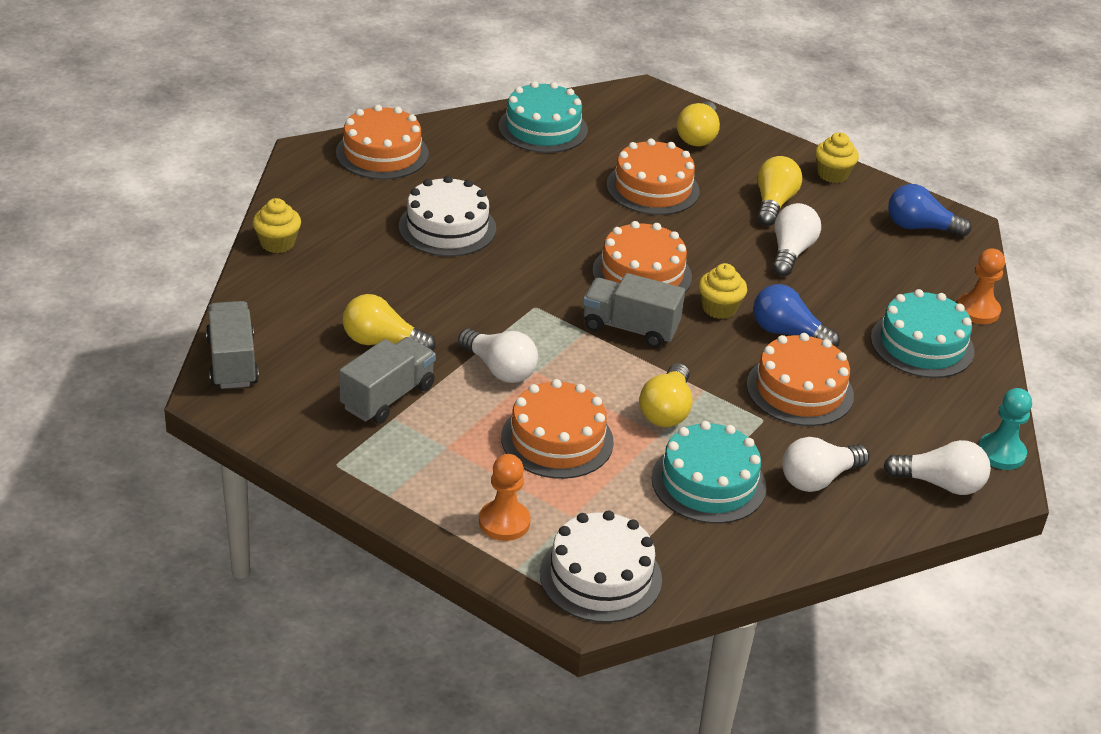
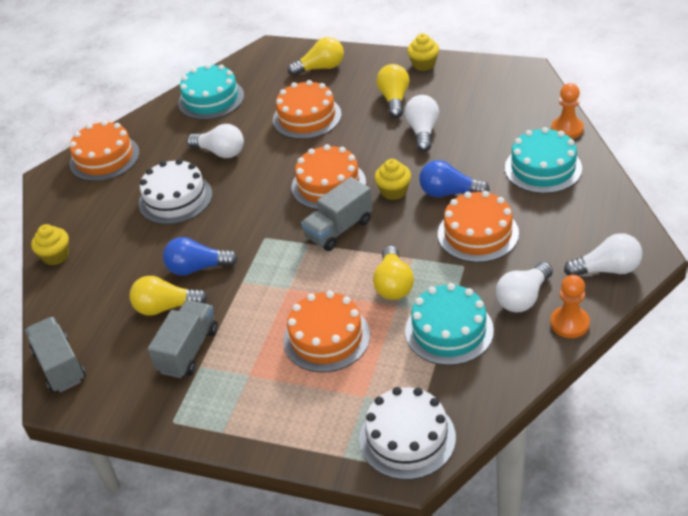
camera: 10 degrees left, 5 degrees up
(499, 369) = (260, 297): white light bulb -> white light bulb (220, 152)
(504, 522) = (317, 421): orange pawn -> orange pawn (569, 323)
(630, 328) = (339, 229): grey truck -> grey truck turned 45 degrees counterclockwise
(698, 136) = (320, 68): yellow light bulb -> yellow light bulb turned 105 degrees counterclockwise
(920, 227) = (499, 82): blue light bulb -> blue light bulb (198, 268)
(1001, 453) = (635, 230): turquoise pawn -> none

